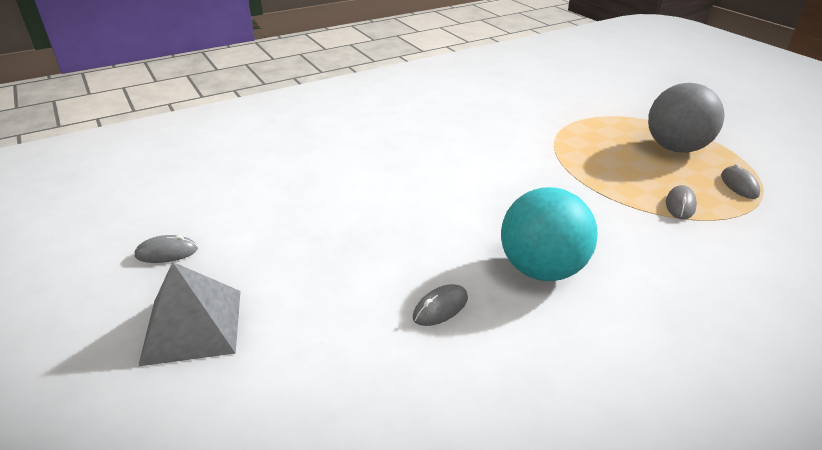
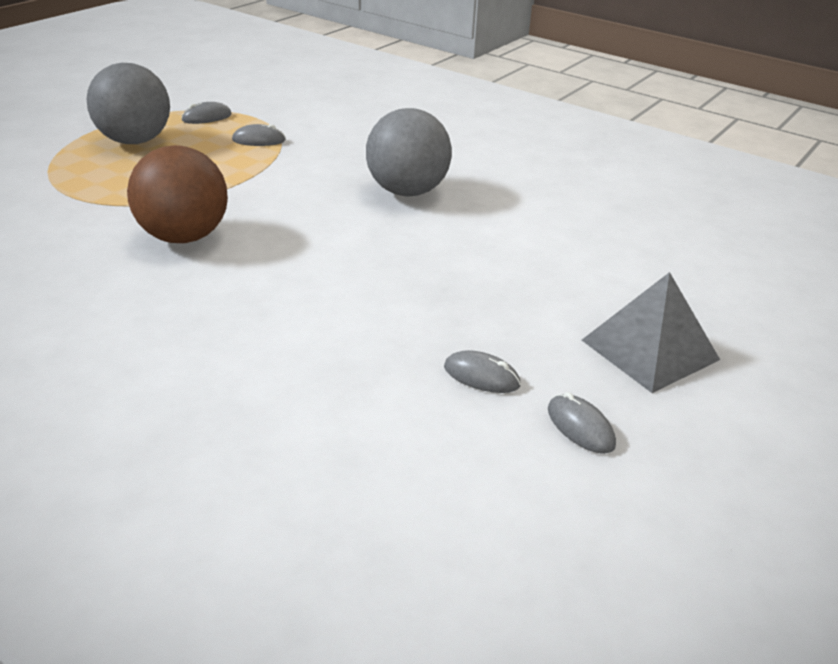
camera: 115 degrees left, 0 degrees up
(440, 307) = (497, 228): grey mouse -> grey mouse (481, 376)
(497, 152) = (184, 237): none -> brown ball
(542, 269) = (407, 191): turquoise ball -> grey ball

